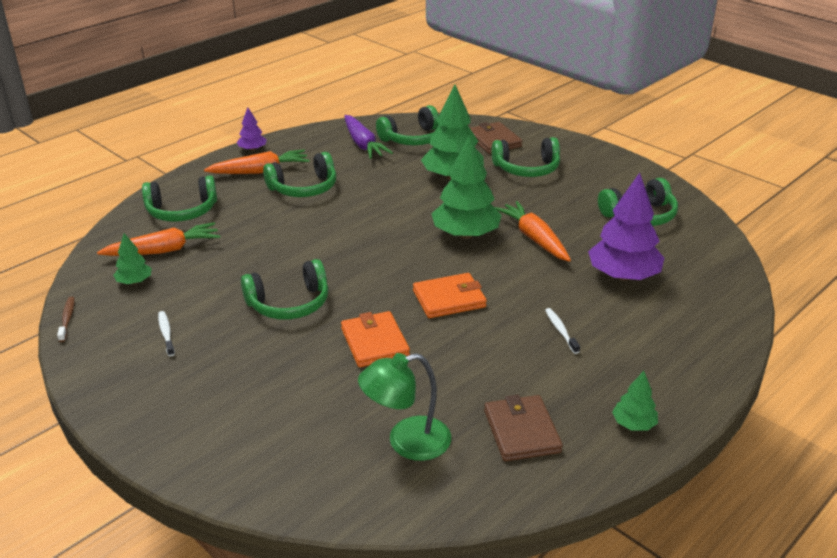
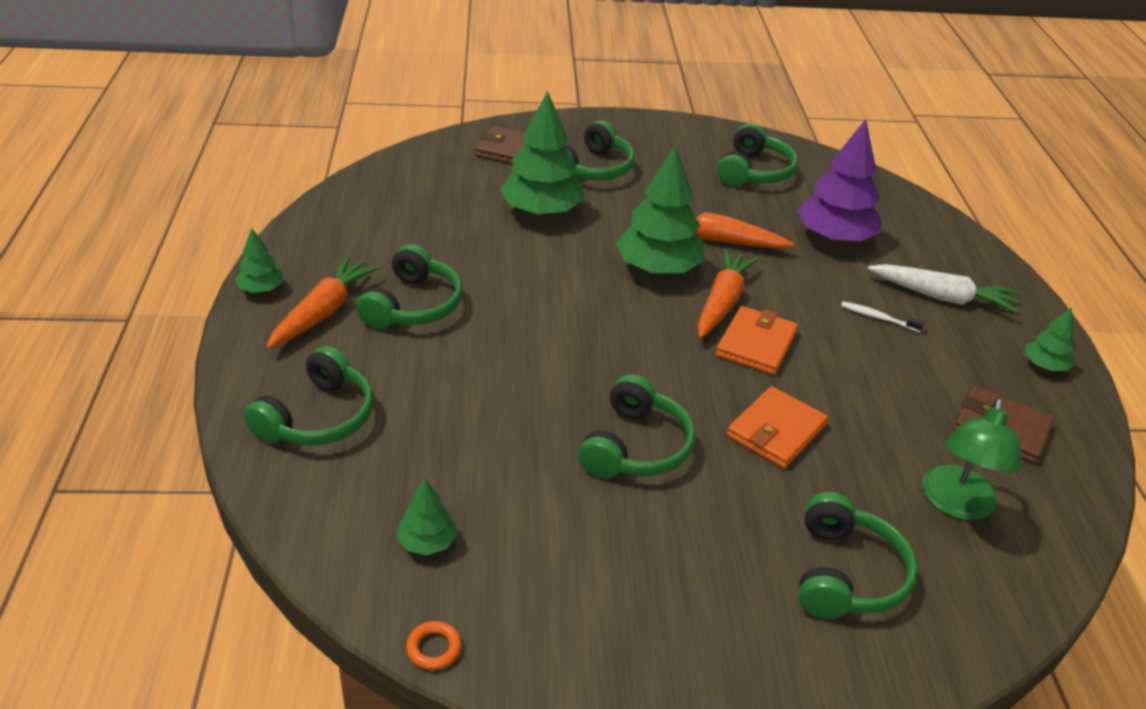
camera: 50 degrees left, 5 degrees up
(67, 319) = (433, 648): brown toothbrush -> orange ring
(164, 250) = (389, 480): orange carrot -> orange carrot (722, 302)
(166, 333) = (578, 573): white toothbrush -> none
(252, 149) = (261, 289): purple tree -> green tree
(363, 144) = (385, 218): purple carrot -> none
(375, 342) = (776, 431): orange wallet -> orange wallet turned 75 degrees counterclockwise
(413, 138) = (428, 185): green headphones -> green headphones (845, 574)
(636, 346) = (942, 297): none -> white carrot

